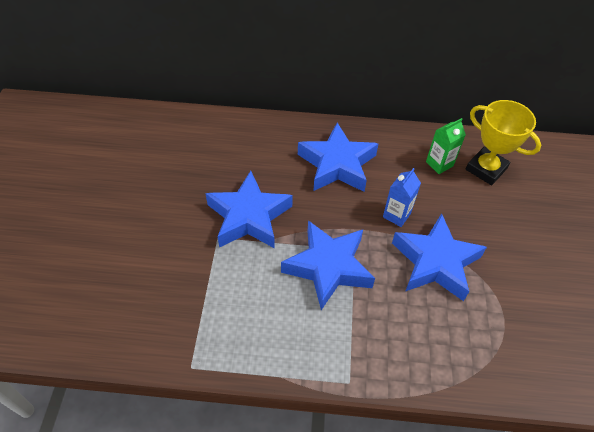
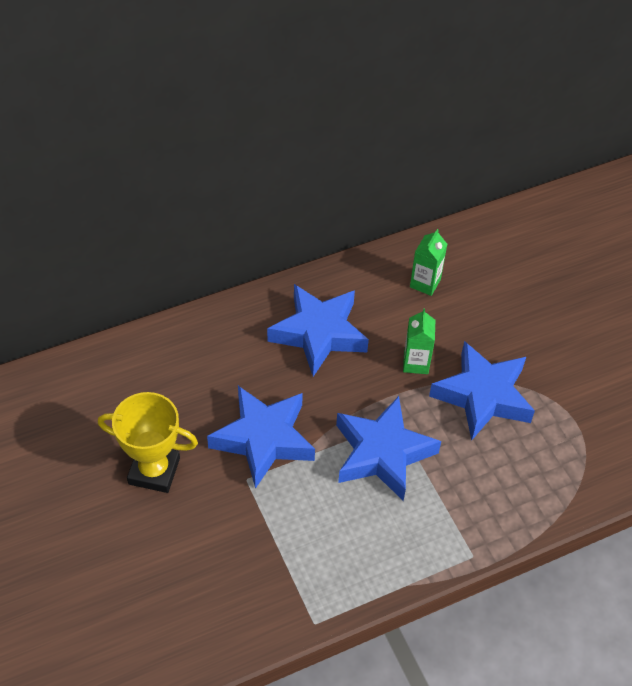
camera: 30 degrees left, 0 degrees up
(396, 215) = (416, 363): blue carton -> green carton
(486, 169) = (475, 268): yellow trophy -> yellow trophy (154, 471)

